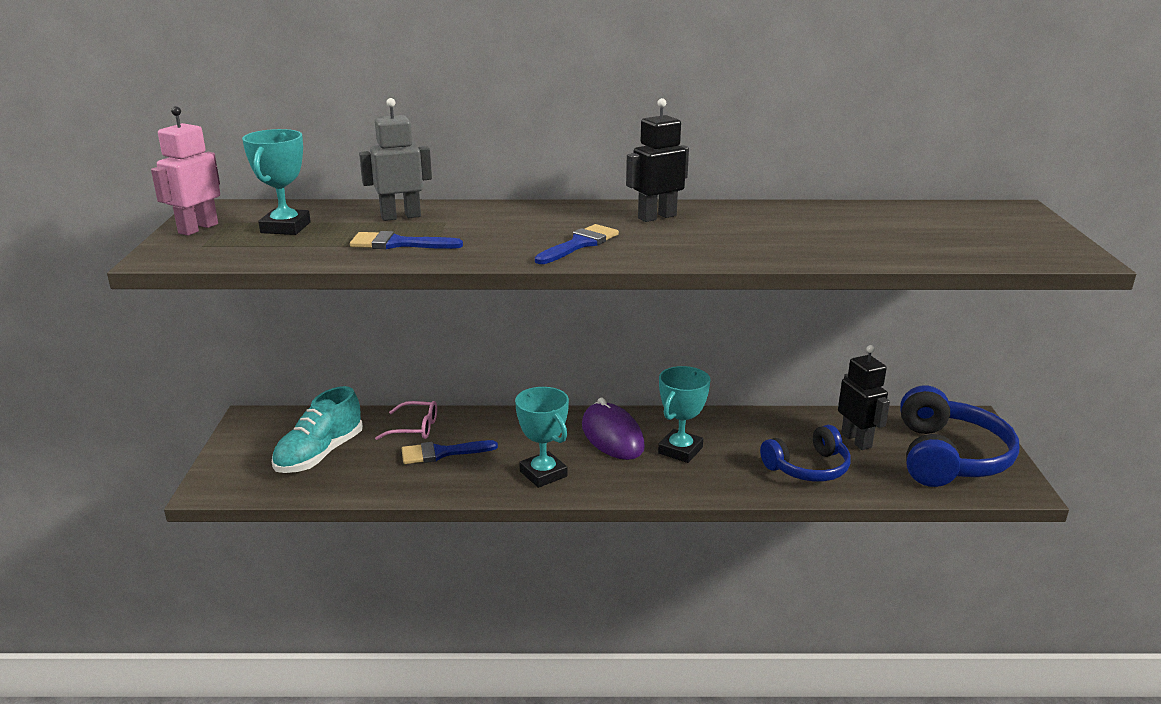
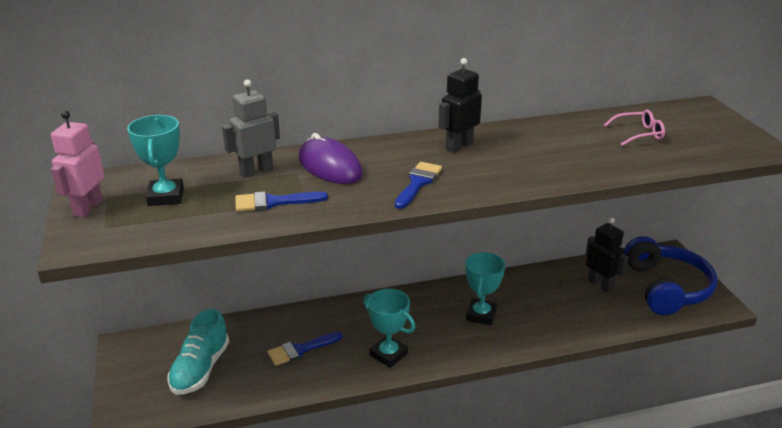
camera: 15 degrees left, 5 degrees up
(414, 428) = (268, 330): pink glasses -> pink glasses (638, 134)
(612, 436) = (425, 311): purple mouse -> purple mouse (330, 166)
(808, 468) = (577, 314): blue headphones -> none

